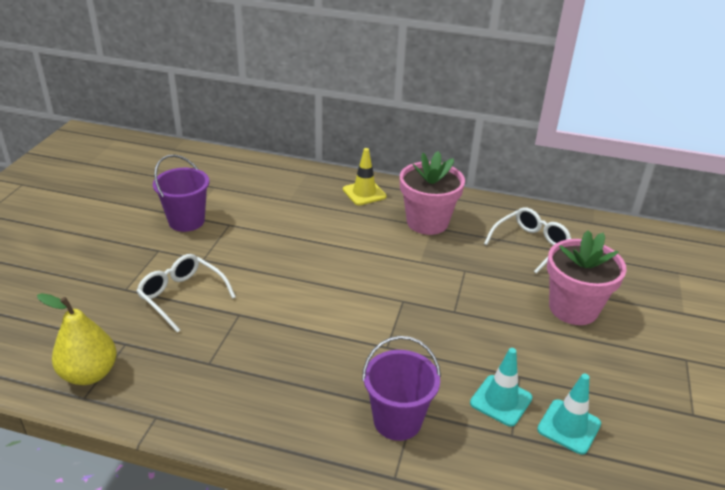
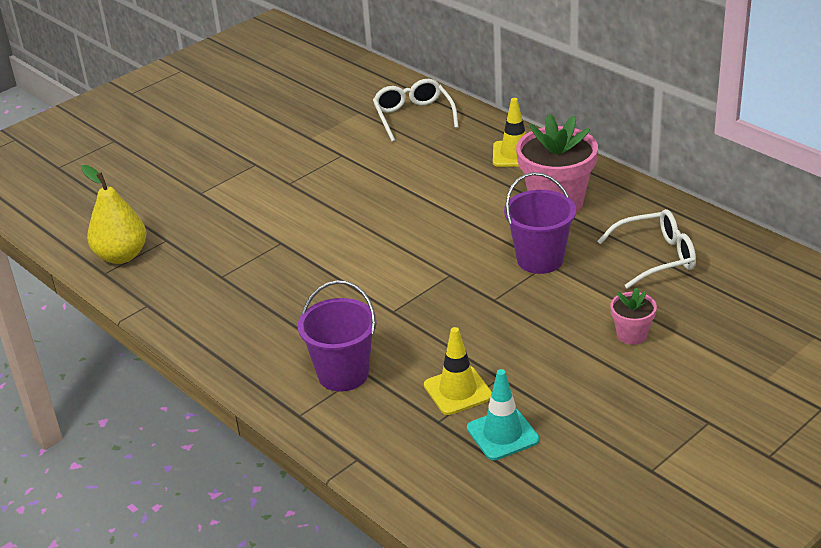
camera: 35 degrees right, 0 degrees up
(182, 296) = (244, 212): white glasses -> white glasses (413, 116)
(186, 221) = (303, 141): purple bucket -> purple bucket (540, 259)
(501, 400) = (458, 391): turquoise traffic cone -> yellow traffic cone
(573, 308) = (632, 335): pink flower pot -> pink flower pot, size x0.50

